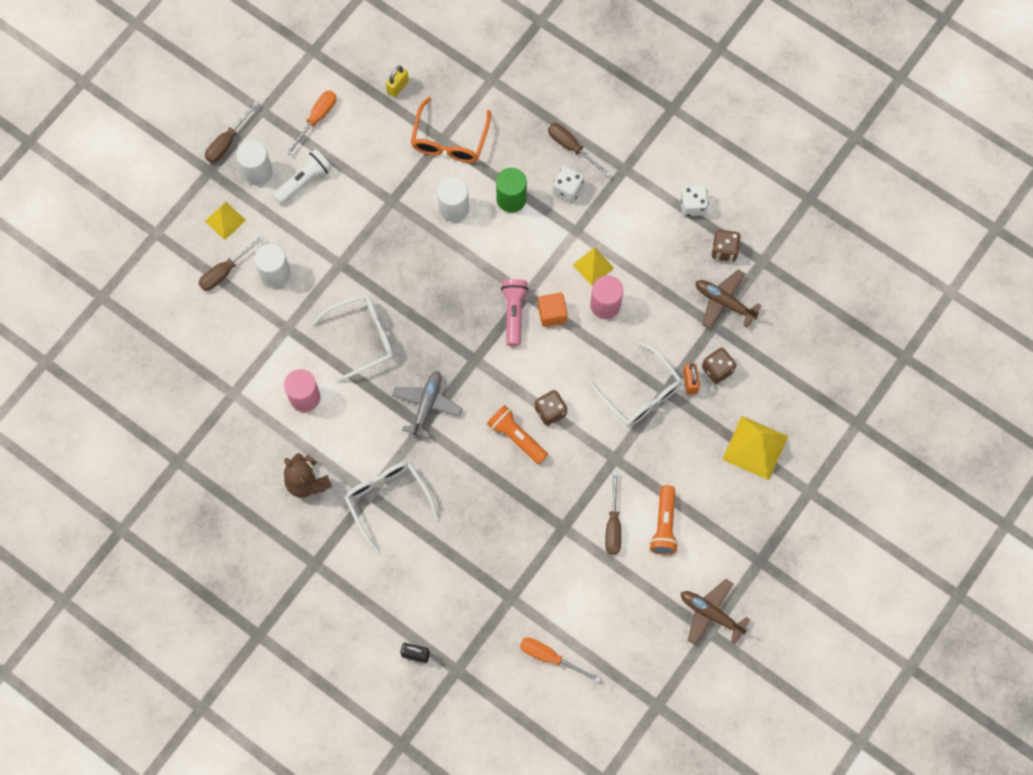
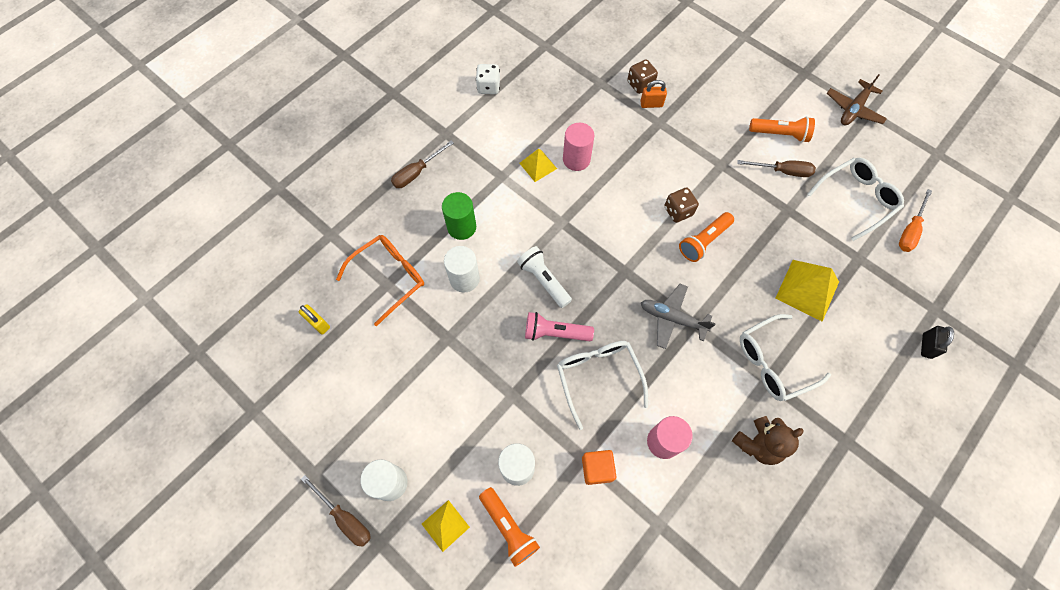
camera: 85 degrees left, 5 degrees down
(225, 271) = (509, 527): brown screwdriver -> orange flashlight
(304, 181) = (410, 429): white flashlight -> white flashlight (543, 280)
(317, 119) = (337, 411): orange screwdriver -> none
(449, 140) = (389, 277): orange glasses -> orange glasses turned 60 degrees counterclockwise
(514, 313) = (579, 234): pink flashlight -> pink flashlight (555, 333)
(552, 314) = (582, 202): orange cube -> orange cube (597, 469)
(567, 189) = (458, 179): white dice -> none
(640, 393) = (661, 140): white glasses -> white glasses (856, 199)
(724, 250) = (533, 69): brown dice -> none
(724, 302) = (580, 74): brown plane -> none
(755, 447) = (708, 66): yellow pyramid -> yellow pyramid (807, 289)

